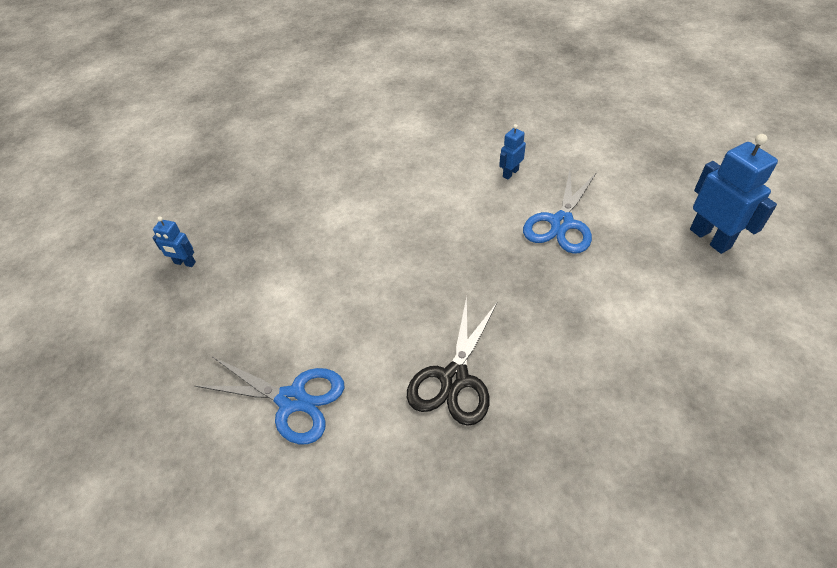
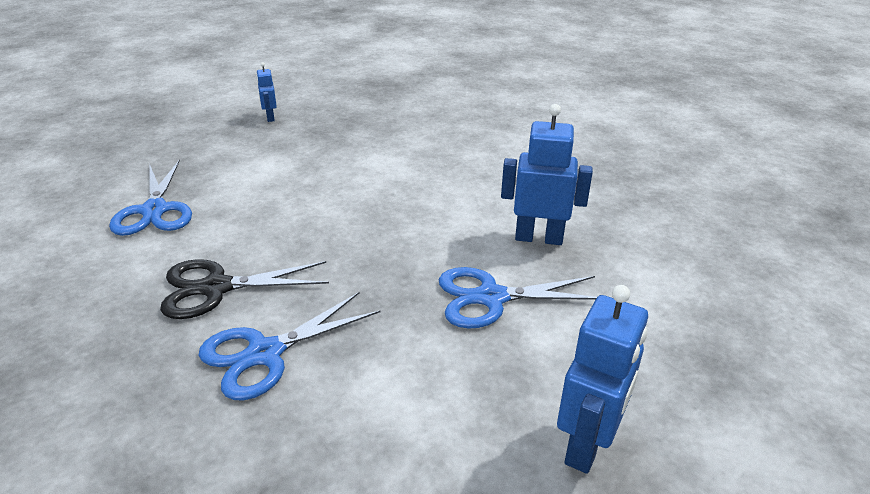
camera: 55 degrees right, 15 degrees down
(510, 173) = (538, 238): blue robot -> blue robot, size x1.90
(557, 367) = (265, 353): none -> blue scissors

